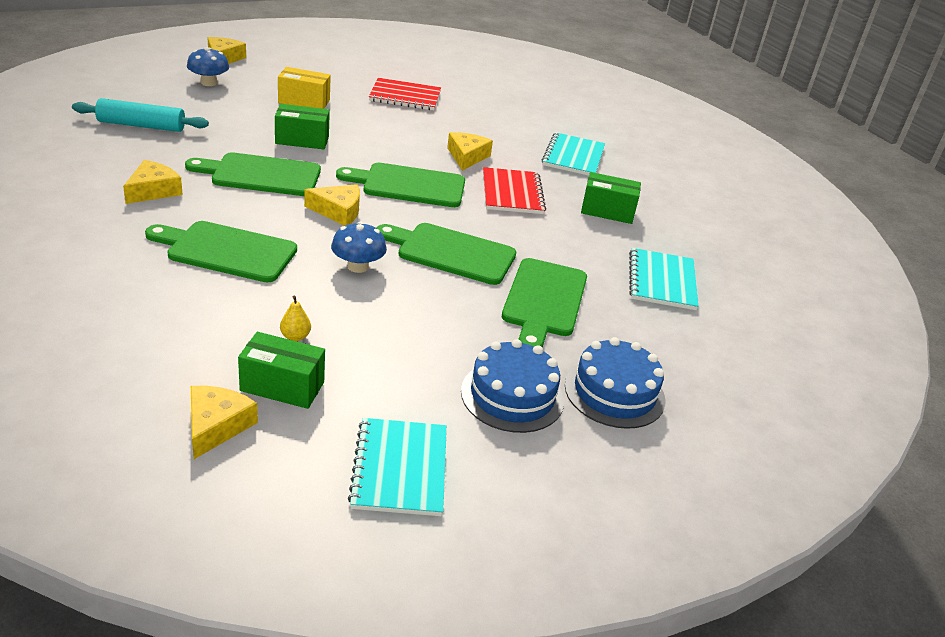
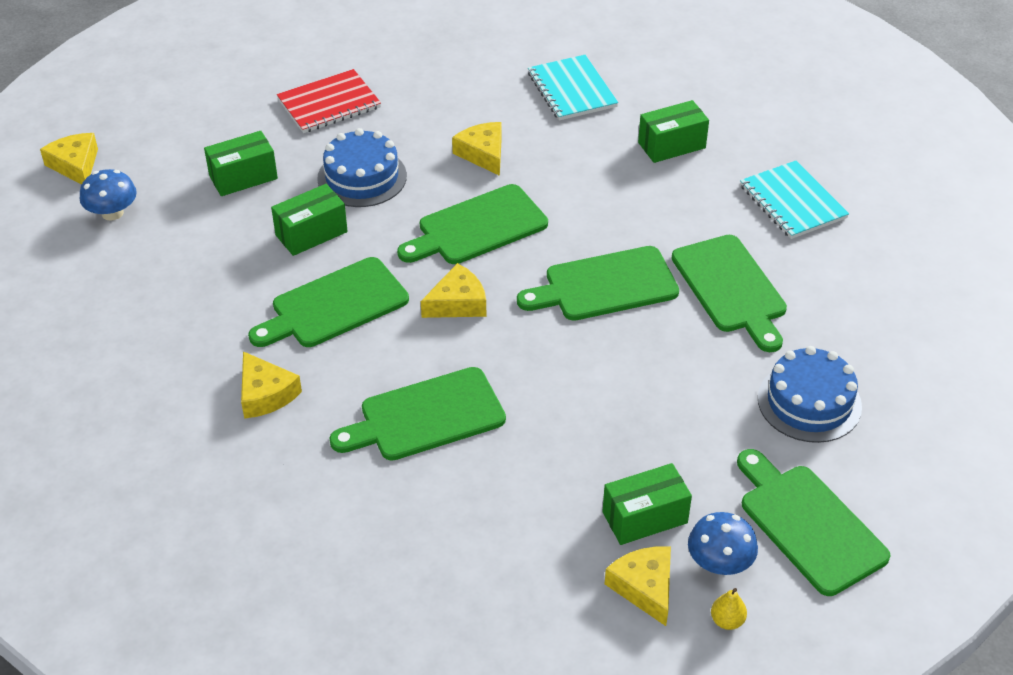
camera: 30 degrees left, 10 degrees up
(141, 126) = (133, 320): turquoise rolling pin -> none
(153, 190) = (265, 394): yellow cheese -> yellow cheese turned 150 degrees clockwise
(295, 337) = (595, 464): yellow pear -> yellow pear (727, 621)
(304, 101) = (243, 177): yellow box -> green box
(358, 266) = (551, 355): blue mushroom -> blue mushroom (719, 562)
(400, 468) = (808, 524): turquoise notebook -> green cutting board
(512, 193) = (573, 176): red notebook -> none
(614, 392) = (872, 346): blue cake -> blue cake (362, 177)

